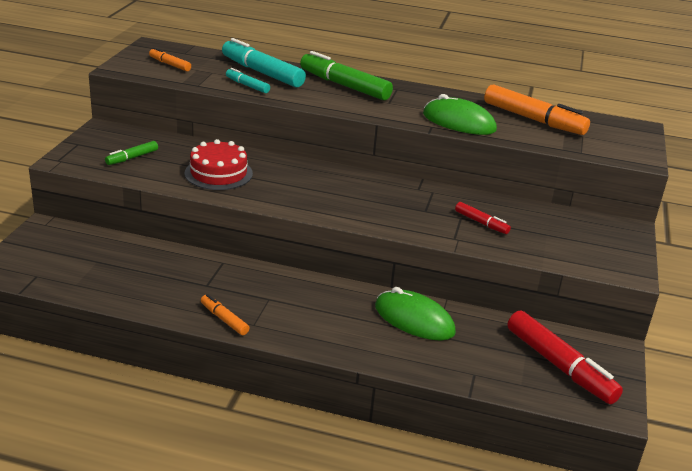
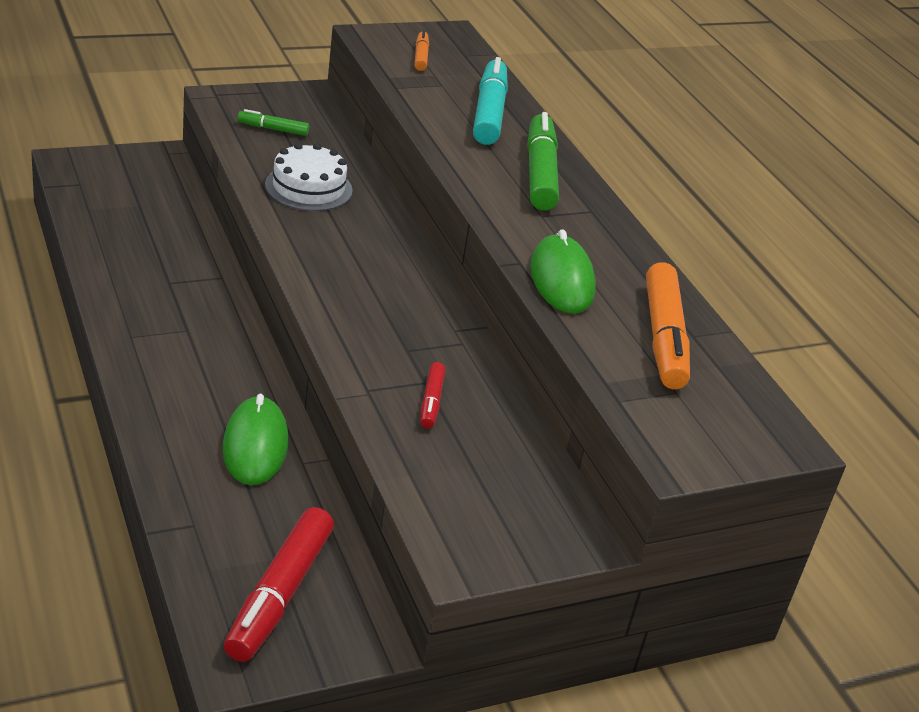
camera: 50 degrees right, 5 degrees up
(218, 173) = (308, 187): red cake -> white cake
(224, 319) = (120, 315): orange marker -> none
(247, 85) = (440, 114): turquoise marker -> none

